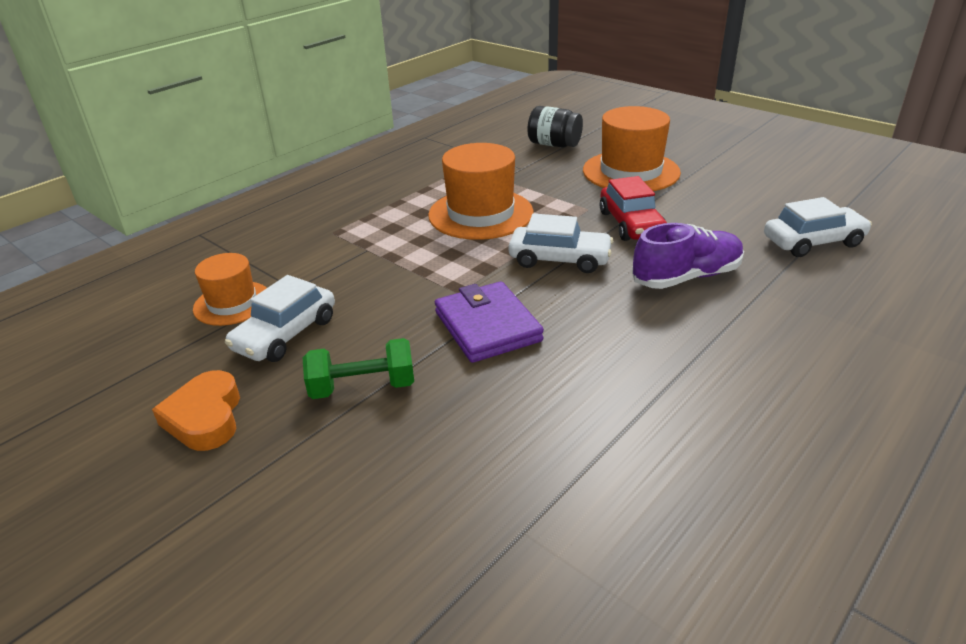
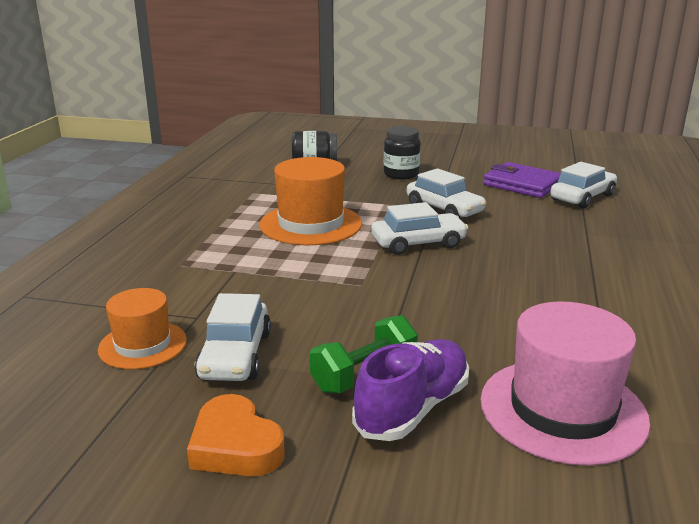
camera: 30 degrees left, 10 degrees down
(487, 326) = (417, 303): purple wallet -> purple wallet (522, 184)
(496, 487) = (562, 410): none -> pink hat
(631, 171) = (401, 174): orange hat -> black jar
(631, 224) = (444, 209): red car -> white car
(686, 277) = (526, 235): purple shoe -> purple shoe (413, 408)

